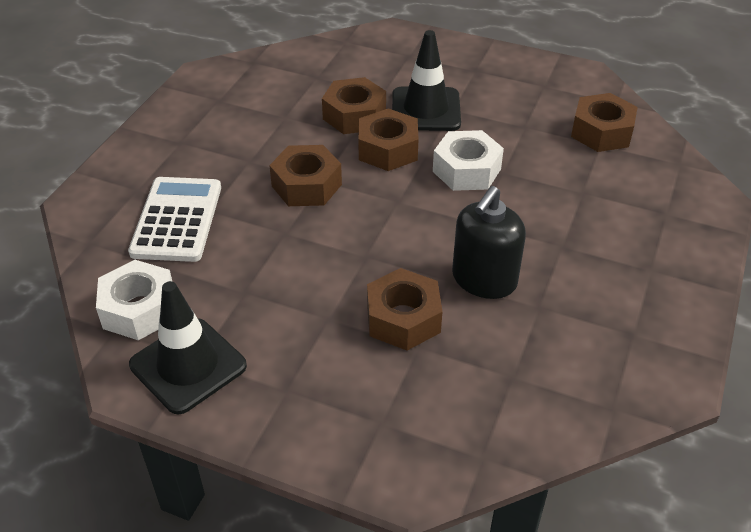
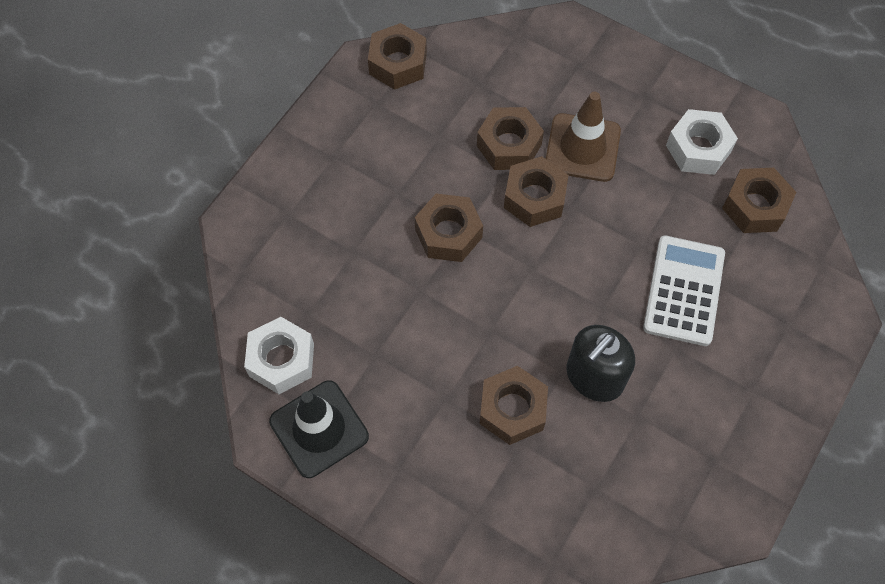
camera: 10 degrees right, 20 degrees up
(177, 220) = (323, 258): white calculator -> white calculator (684, 291)
(236, 71) = (398, 63): none -> brown nut
(426, 110) = (582, 148): black traffic cone -> brown traffic cone
(466, 170) = (607, 238): white nut -> white nut (698, 148)

